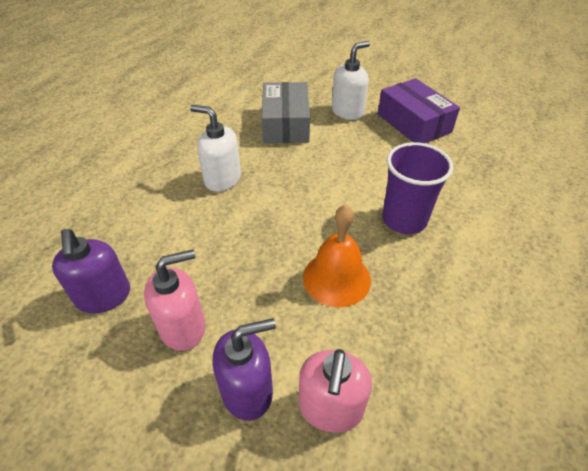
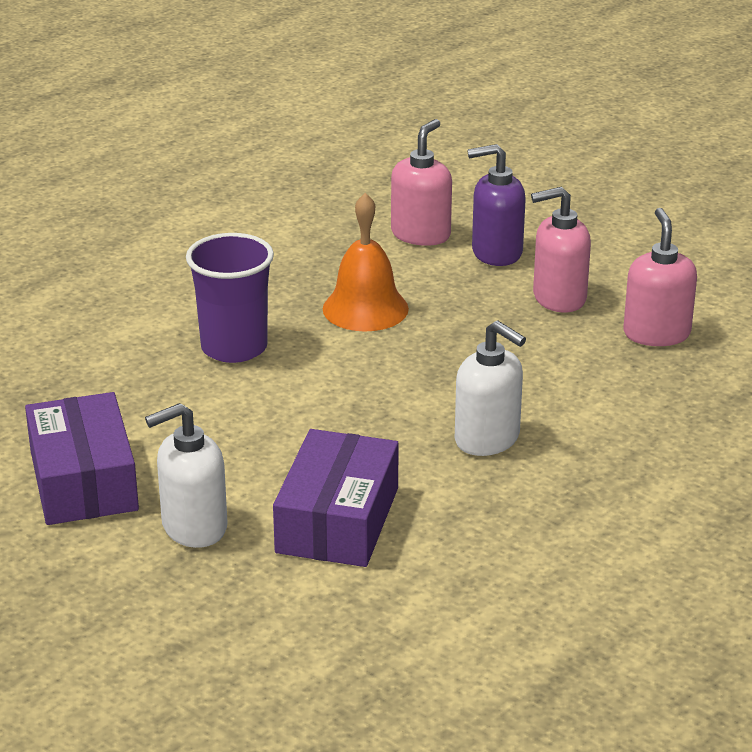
camera: 165 degrees left, 15 degrees down
(104, 296) = (656, 334): purple soap dispenser -> pink soap dispenser
(286, 124) = (337, 520): grey box -> purple box

